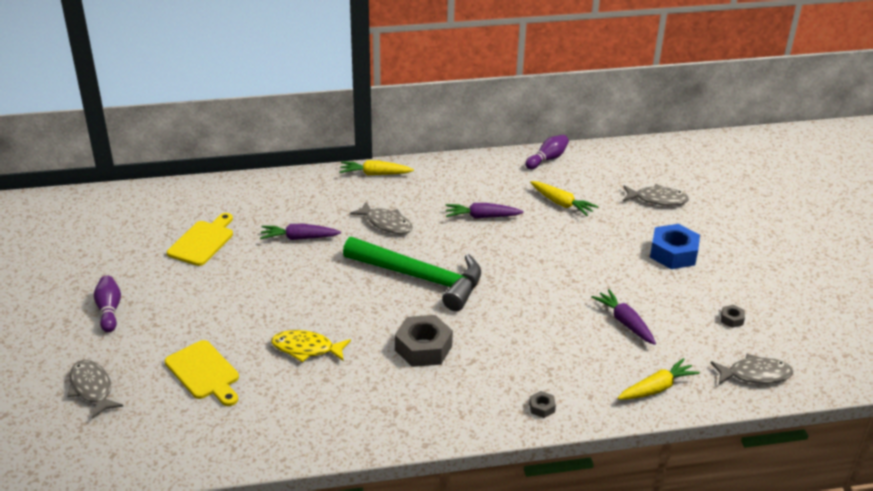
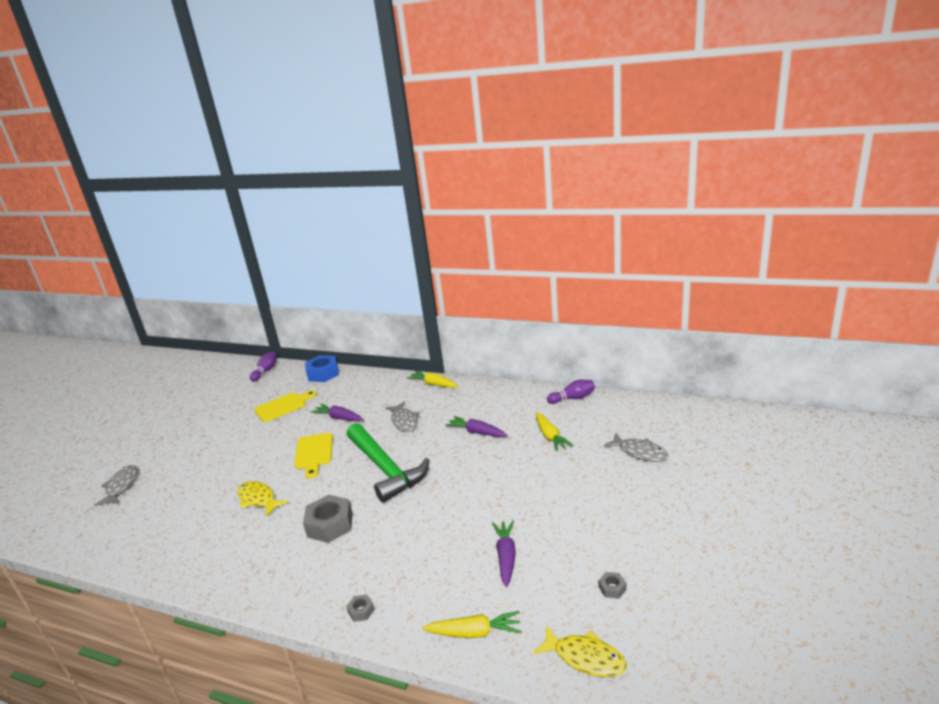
camera: 35 degrees right, 10 degrees down
(109, 310) = (187, 438): purple bowling pin -> purple bowling pin (265, 371)
(204, 372) = (185, 496): yellow cutting board -> yellow cutting board (314, 453)
(673, 253) = (610, 505): blue nut -> blue nut (323, 374)
(755, 374) = (585, 658): grey fish -> yellow fish

